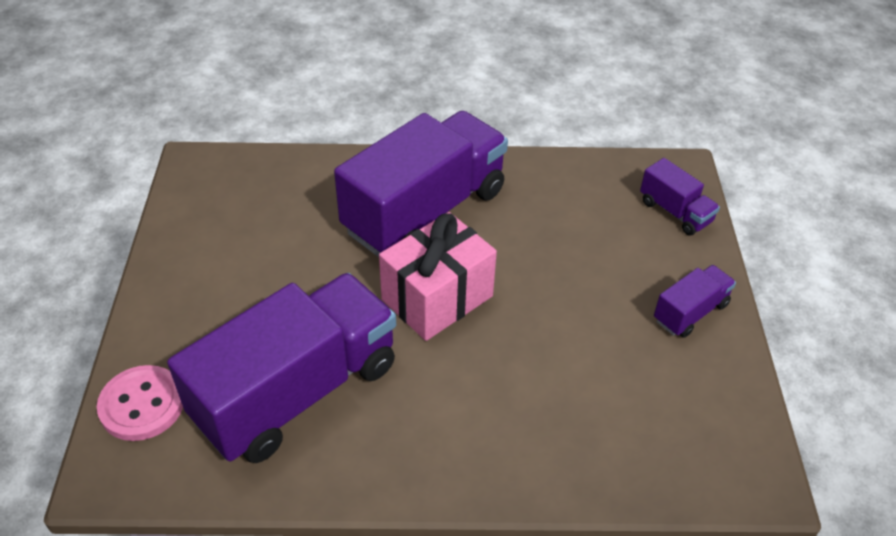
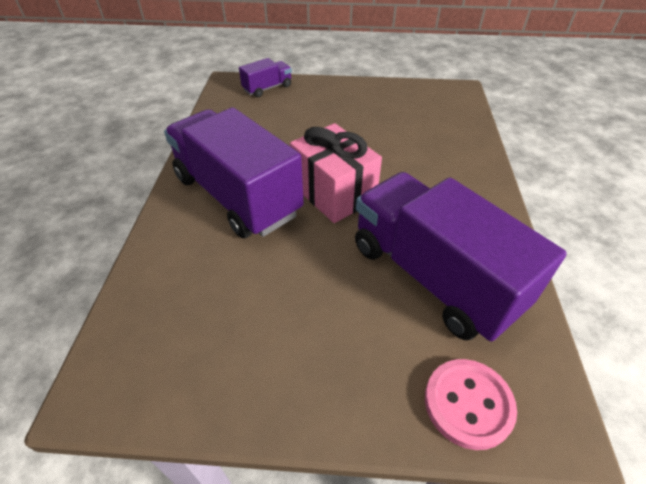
camera: 85 degrees left, 0 degrees up
(690, 312) = (350, 94): purple truck -> none

